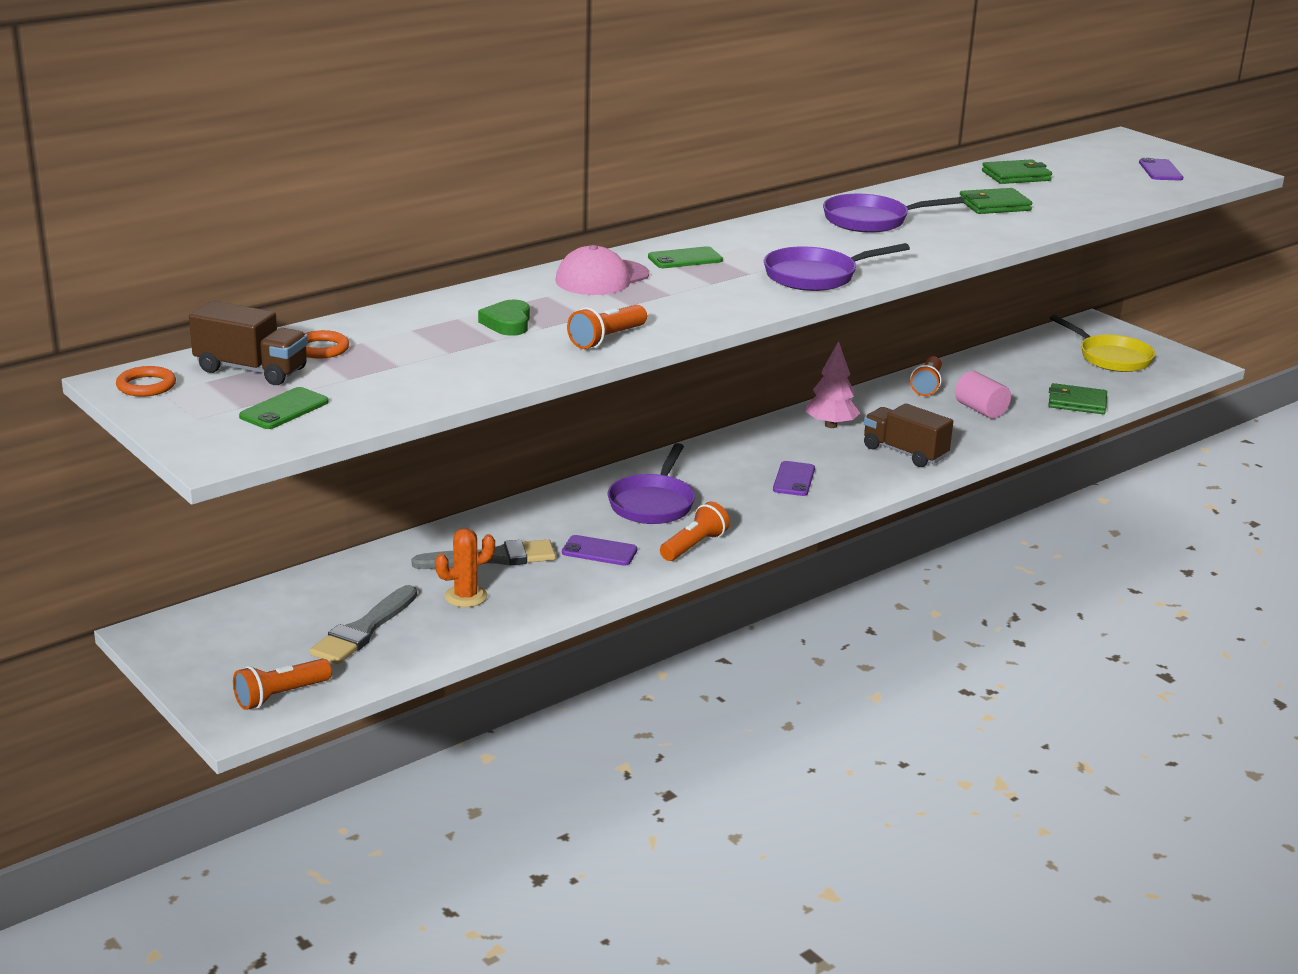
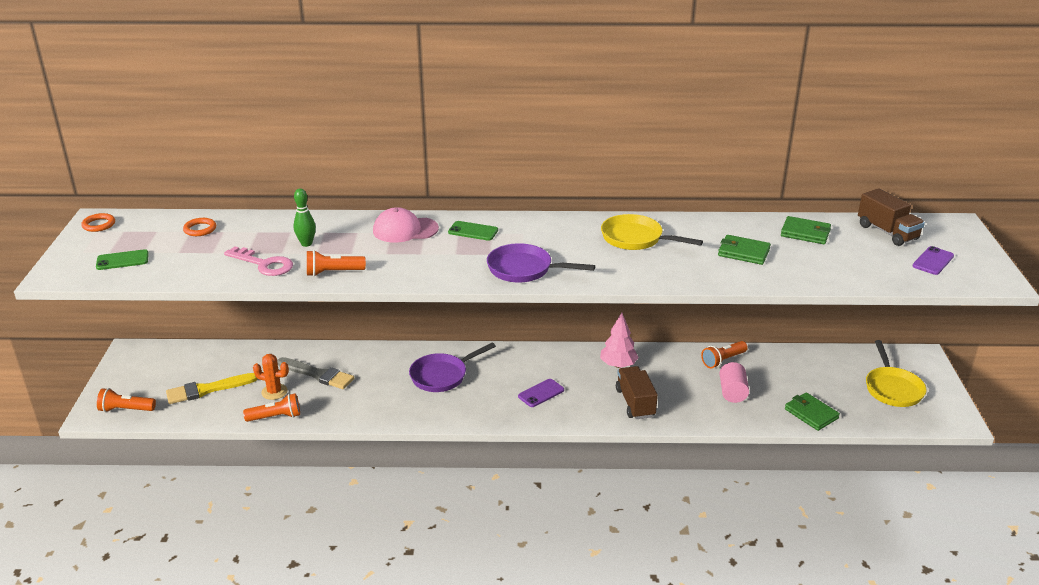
camera: 40 degrees right, 5 degrees up
(251, 370) = (151, 231): brown truck -> brown truck (887, 232)
(364, 630) = (207, 390): grey brush -> yellow brush
(498, 356) = (264, 264): none -> pink key
(507, 323) = (306, 244): green heart -> green bowling pin
(599, 551) = (372, 394): purple phone -> none
(694, 546) = (423, 413): orange flashlight -> orange flashlight (275, 417)
(871, 220) = (636, 239): purple pan -> yellow pan

